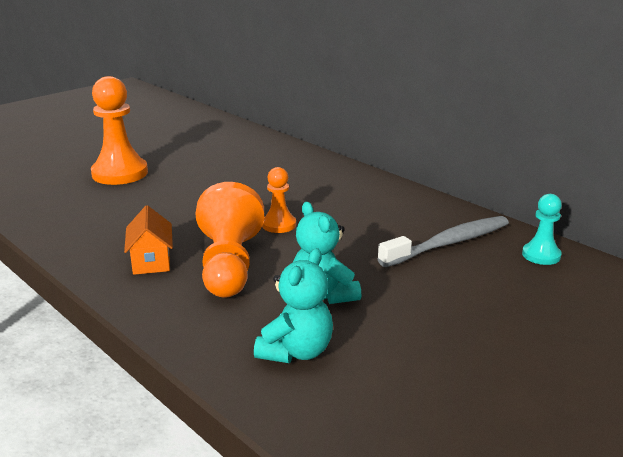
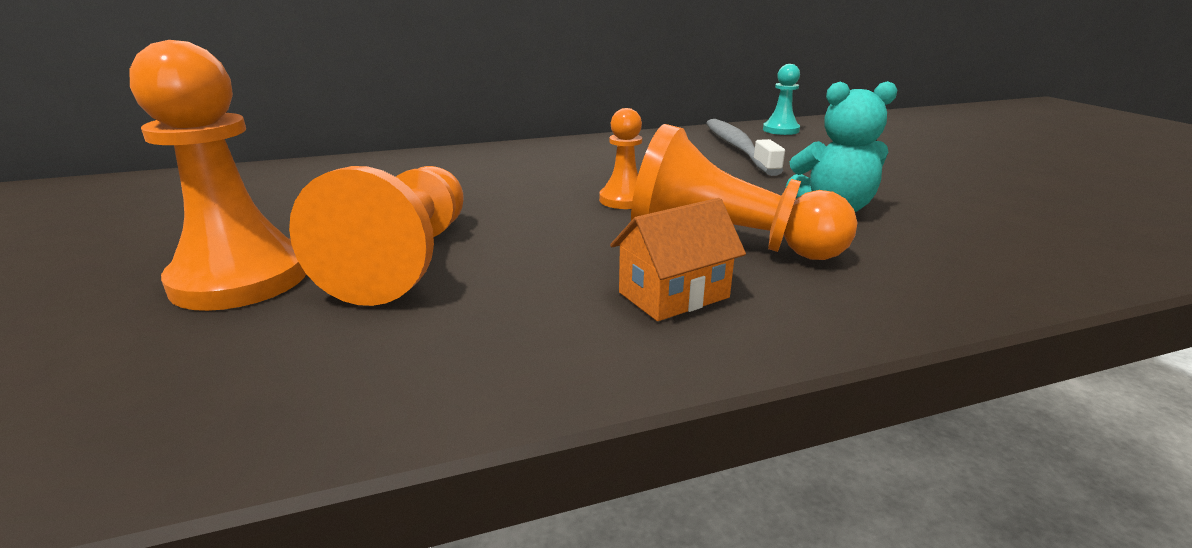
camera: 65 degrees left, 0 degrees up
(151, 261) = (674, 295): orange house -> orange house turned 45 degrees counterclockwise
(154, 195) = (406, 260): none -> orange pawn
(296, 351) = (971, 241): turquoise teddy bear -> none

